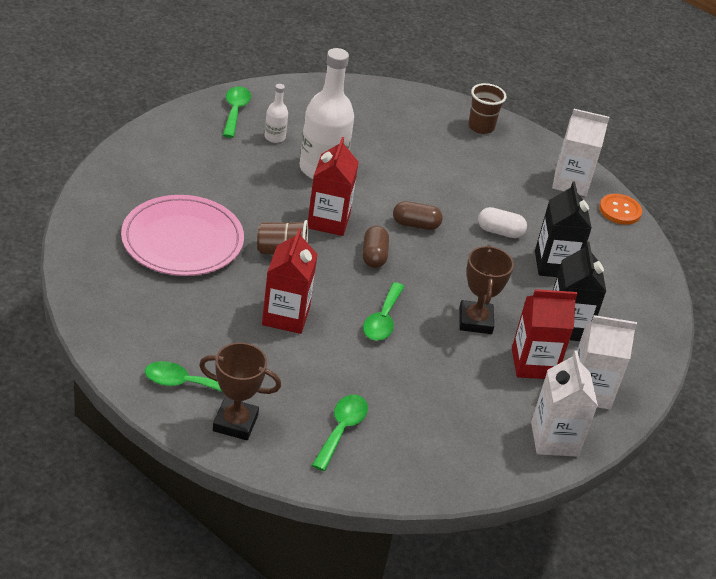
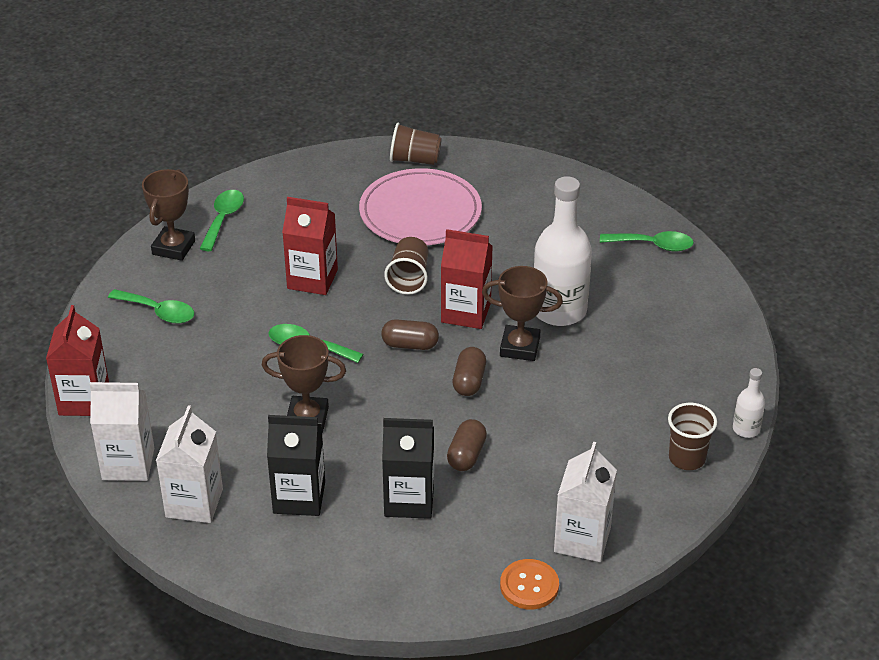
camera: 100 degrees right, 0 degrees up
(92, 240) = (415, 160): none -> brown cup
(274, 137) = (611, 275): white bottle -> white bottle (746, 429)
(370, 194) = (520, 347): none -> brown trophy
(500, 231) = (466, 455): white capsule -> brown capsule
(533, 364) = (239, 460): red carton -> red carton (84, 400)

